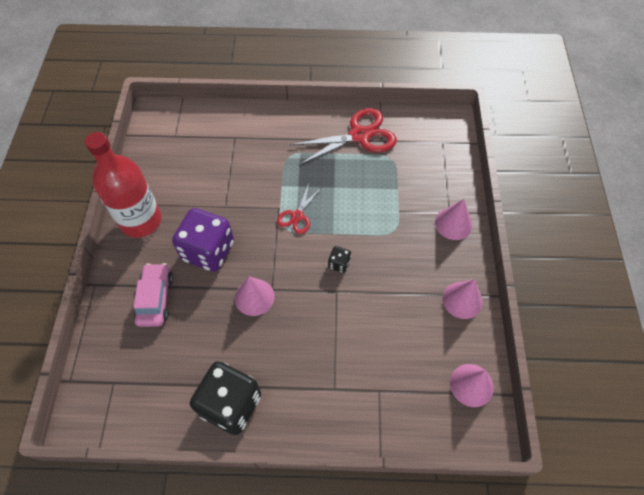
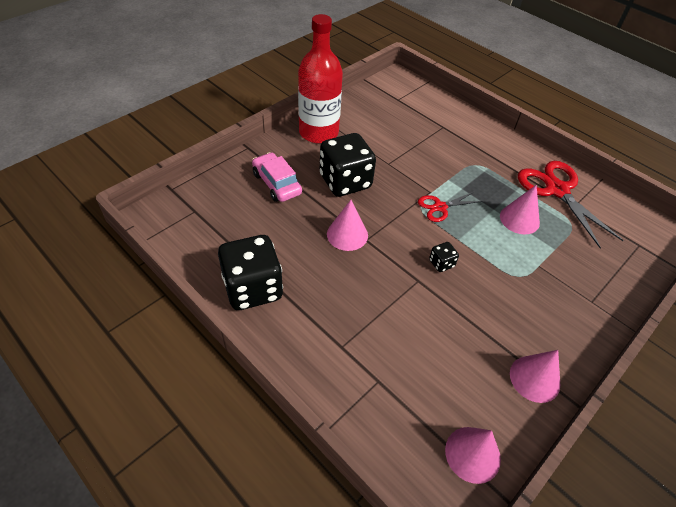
camera: 40 degrees right, 10 degrees down
(155, 298) = (276, 183): pink car -> pink car turned 75 degrees counterclockwise
(208, 251) = (345, 182): purple dice -> black dice
(360, 136) = (556, 190): red scissors -> red scissors turned 135 degrees counterclockwise
(453, 224) = (587, 313): pink cone -> pink cone (519, 219)

